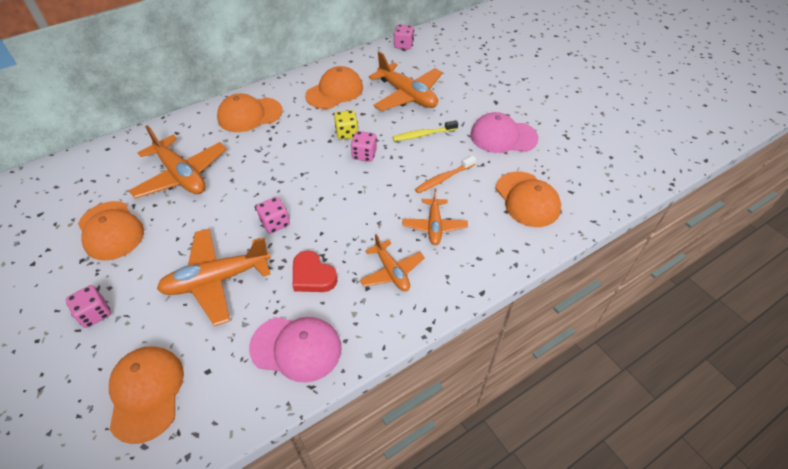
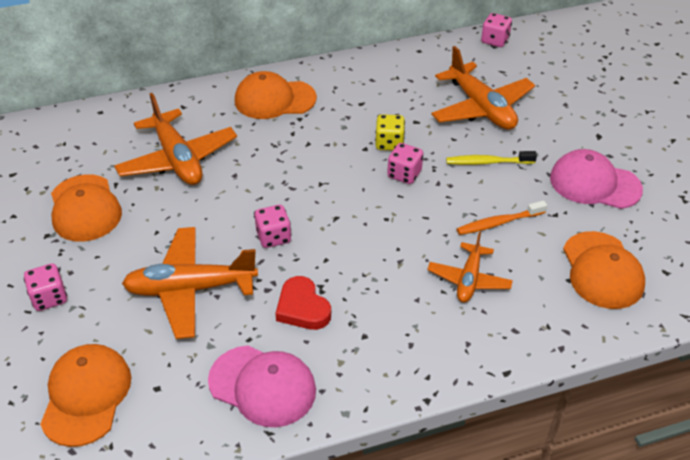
camera: 15 degrees right, 5 degrees down
(335, 91) = (388, 87): orange cap -> none
(392, 272) = (399, 323): orange plane -> none

